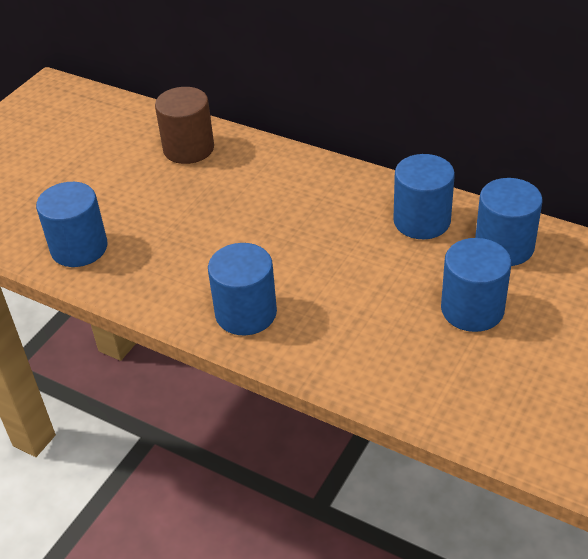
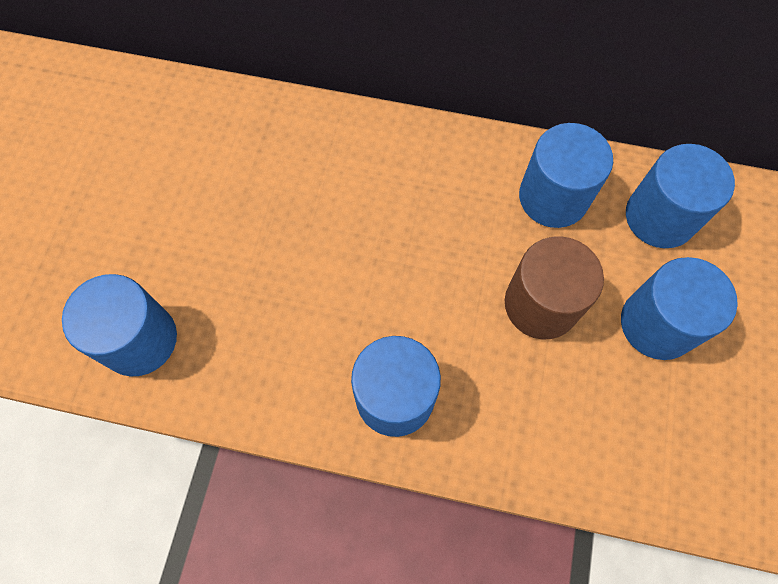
camera: 20 degrees left, 25 degrees up
(188, 149) = (224, 137): brown cylinder -> brown cylinder (541, 304)

